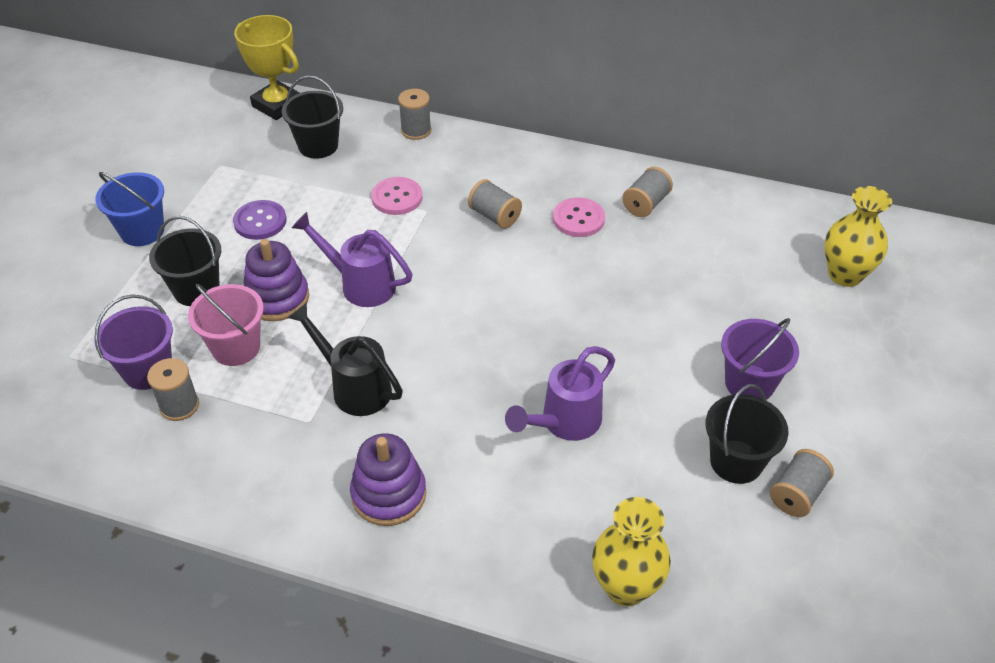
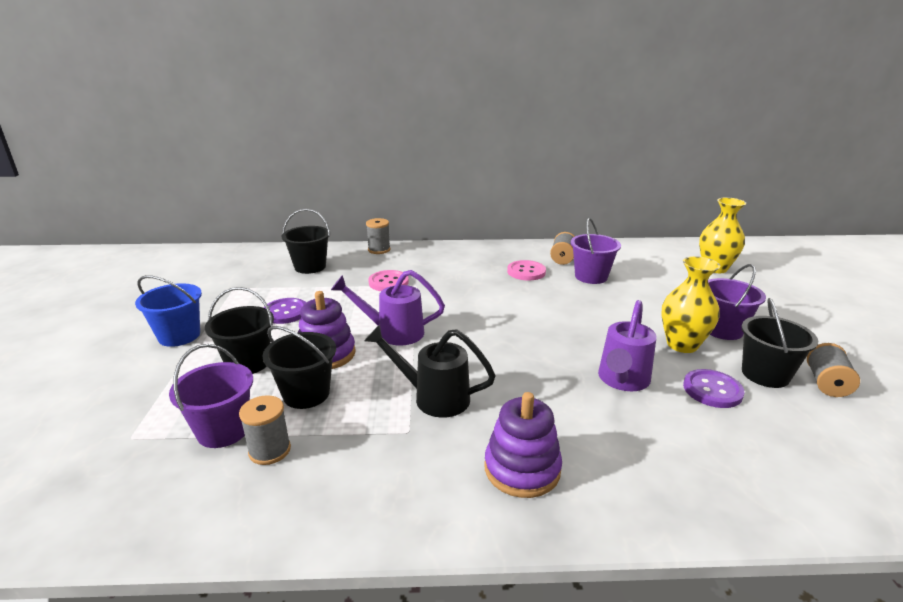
camera: 20 degrees left, 20 degrees down
(236, 348) = (306, 394): pink bucket -> black bucket
(277, 105) = (266, 252): yellow trophy -> none
(495, 216) = (467, 280): grey spool -> none
(625, 587) = (785, 483): yellow vase -> yellow vase (682, 345)
(654, 464) = (712, 390): none -> purple button
(657, 249) = (591, 276): none -> purple bucket

